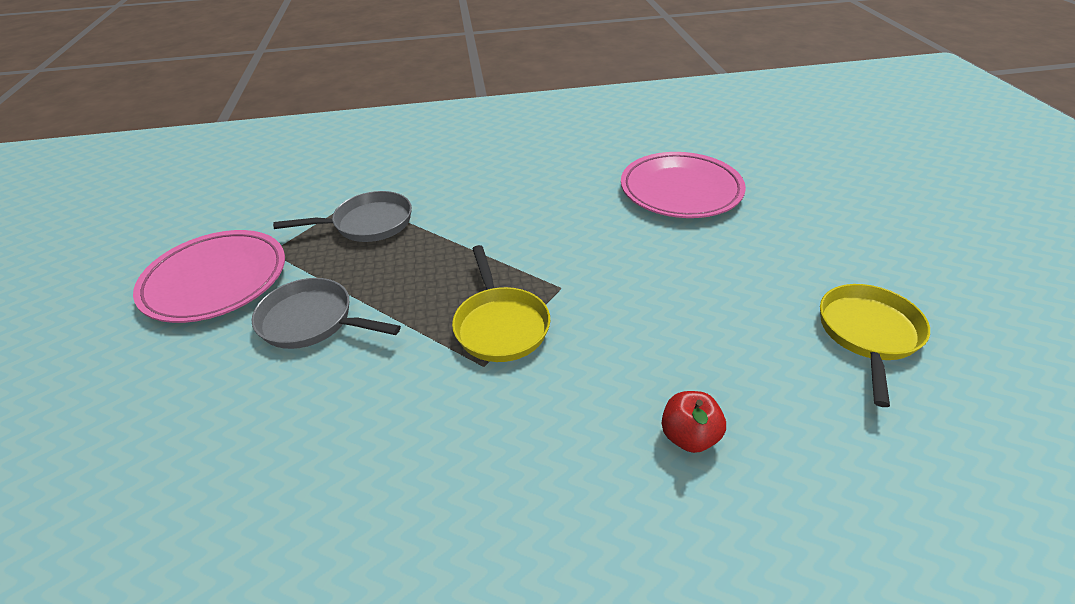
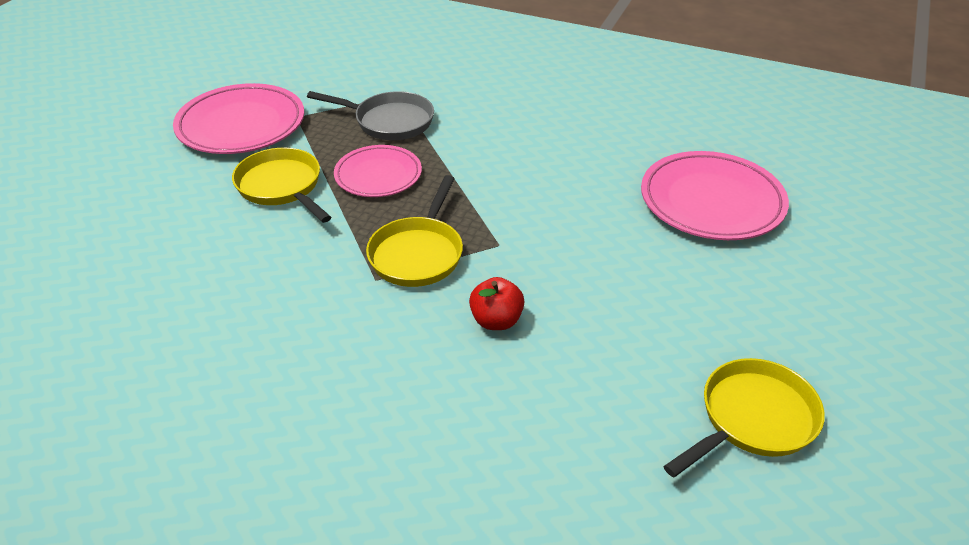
camera: 30 degrees right, 0 degrees up
(312, 321) = (282, 187): grey pan -> yellow pan
(400, 273) = (378, 175): none -> pink plate
(689, 436) = (484, 413): red apple -> red apple (496, 320)

